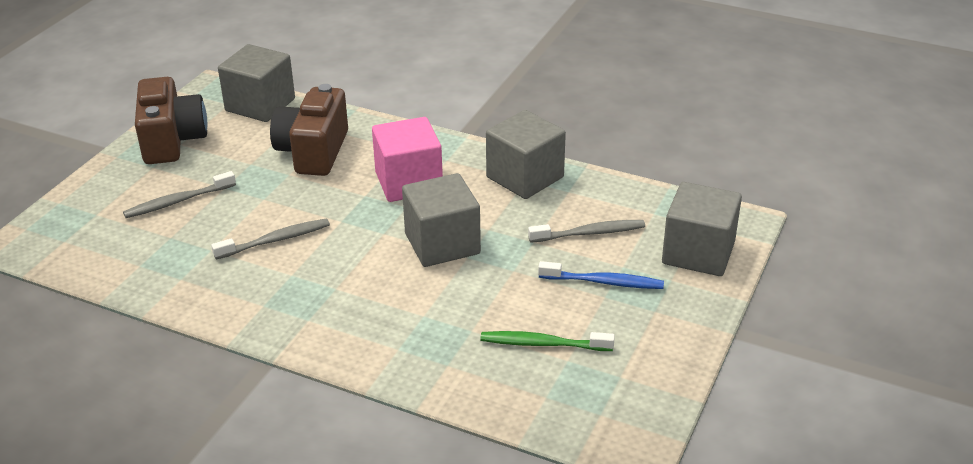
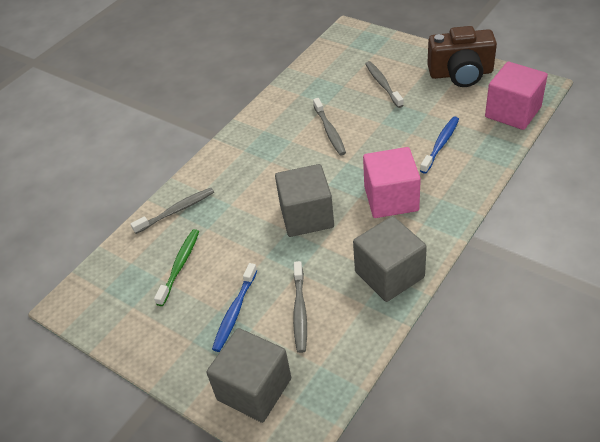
camera: 105 degrees right, 10 degrees up
(260, 105) = (513, 112): grey cube -> pink cube
(313, 152) = (440, 144): brown camera -> blue toothbrush
(440, 368) = (176, 210): none -> grey toothbrush

